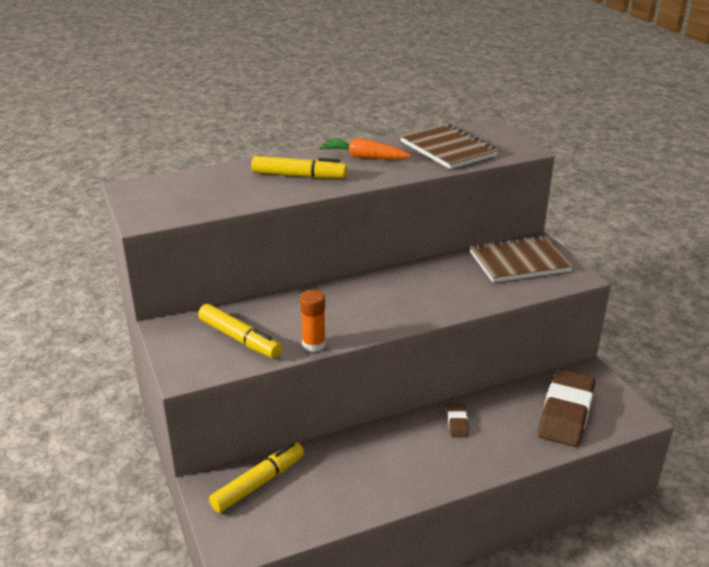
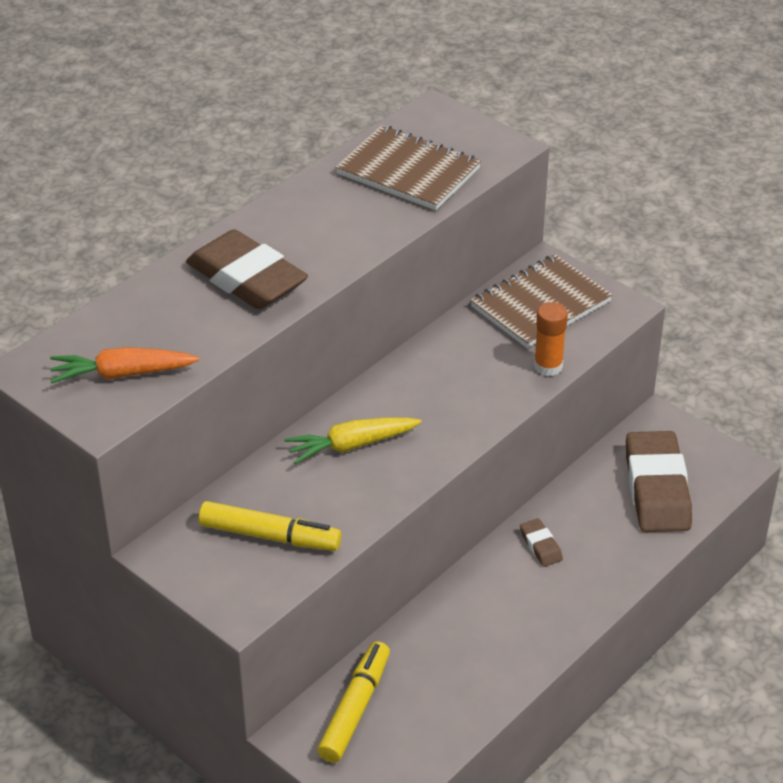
camera: 25 degrees left, 10 degrees up
(299, 176) = (246, 279): yellow marker -> brown eraser
(314, 345) = (368, 513): orange glue stick -> orange glue stick (548, 366)
(333, 304) = (351, 446): none -> yellow carrot
(363, 157) = (307, 218): orange carrot -> orange carrot (121, 374)

